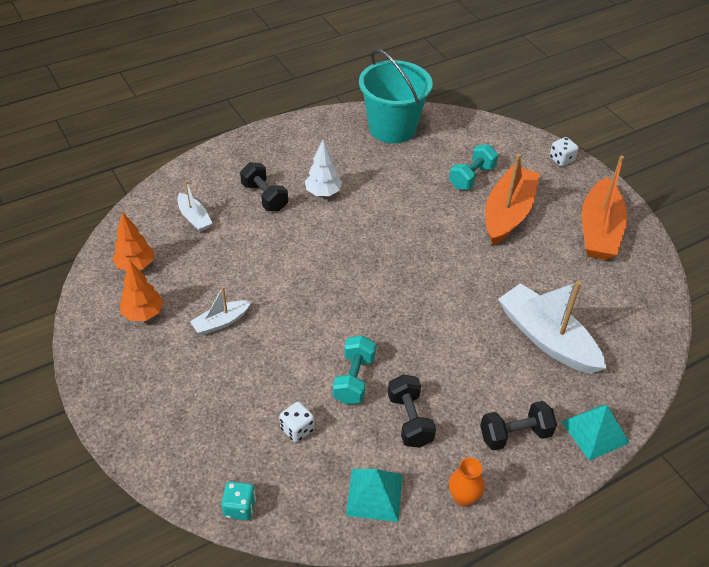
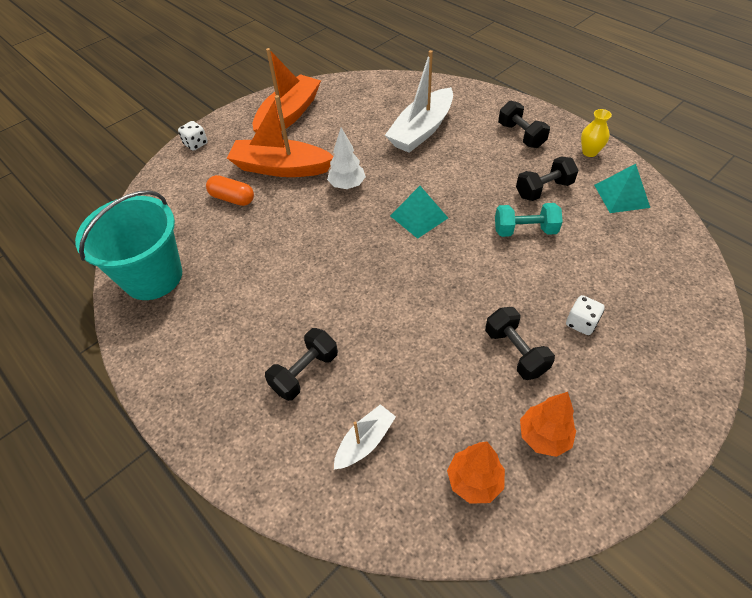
camera: 100 degrees left, 5 degrees up
(221, 322) = (515, 352): white boat -> black dumbbell
(239, 507) = (694, 271): turquoise dice -> none
(297, 429) = (598, 255): white dice -> white dice (581, 323)
(323, 193) = (283, 314): white tree -> white tree (347, 185)
(463, 497) = (589, 152): orange vase -> yellow vase
(471, 177) = (232, 198): turquoise dumbbell -> orange capsule
(595, 432) = (495, 101): turquoise pyramid -> turquoise pyramid (419, 216)
(599, 230) = (289, 115): orange boat -> orange boat turned 60 degrees counterclockwise

